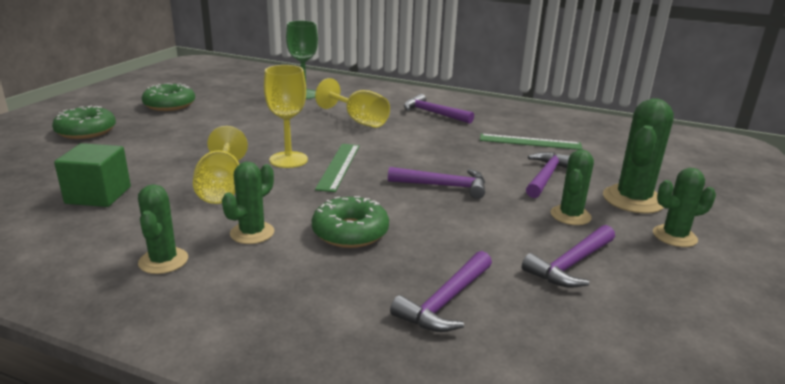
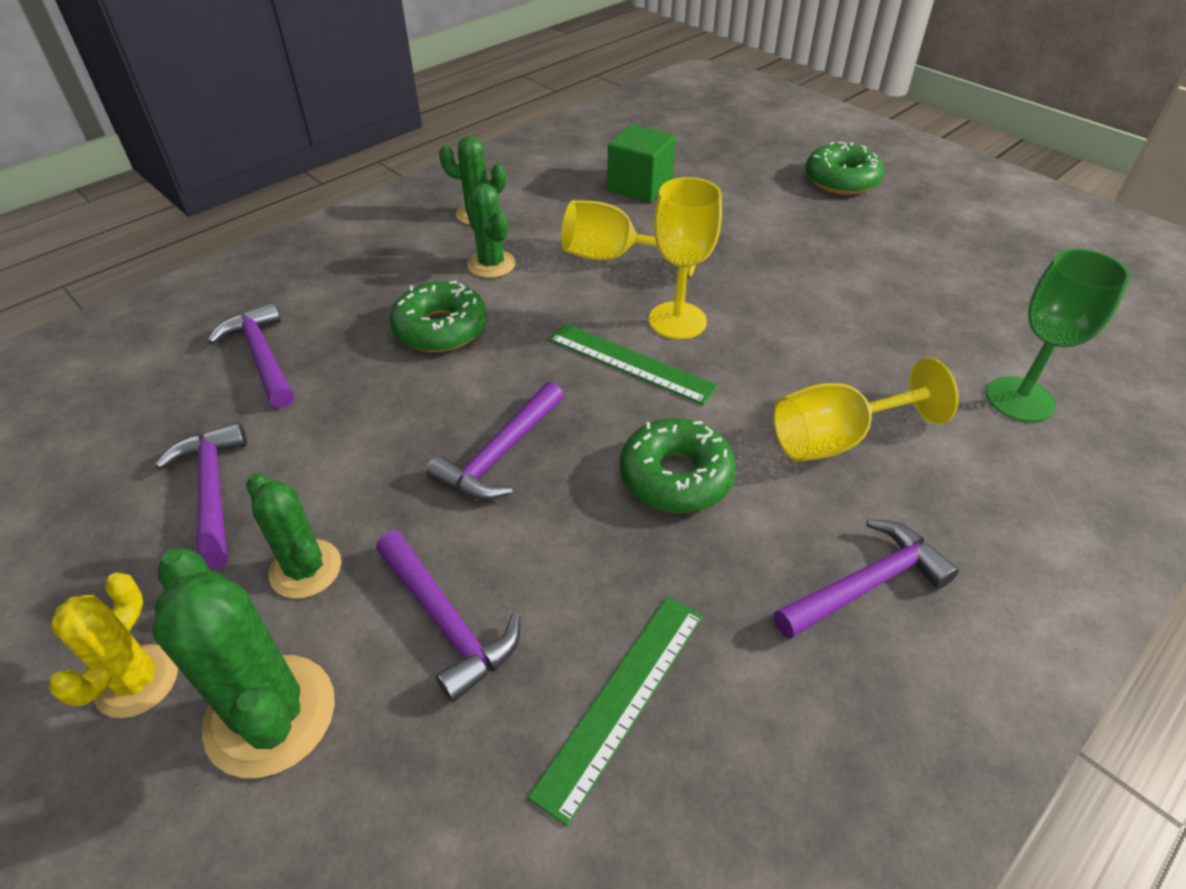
camera: 115 degrees right, 20 degrees up
(169, 105) = (951, 243): green donut -> green donut (676, 476)
(674, 236) = (137, 681): green cactus -> yellow cactus

